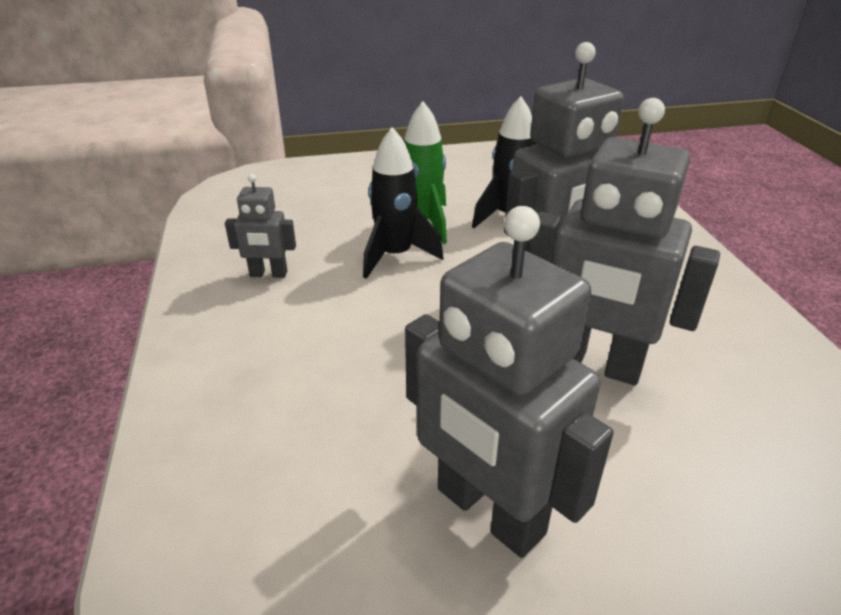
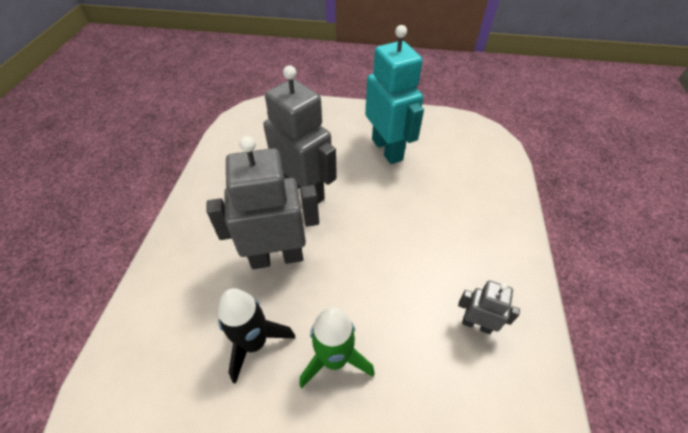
camera: 160 degrees left, 15 degrees up
(395, 256) = (374, 316): black rocket -> none
(489, 512) = (387, 149): grey robot -> turquoise robot

